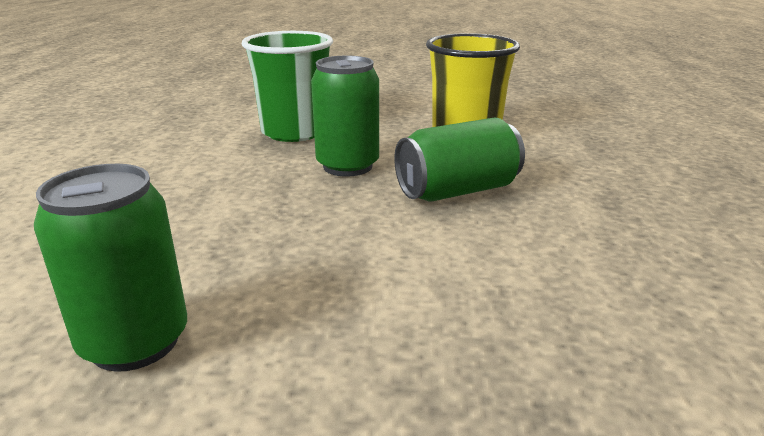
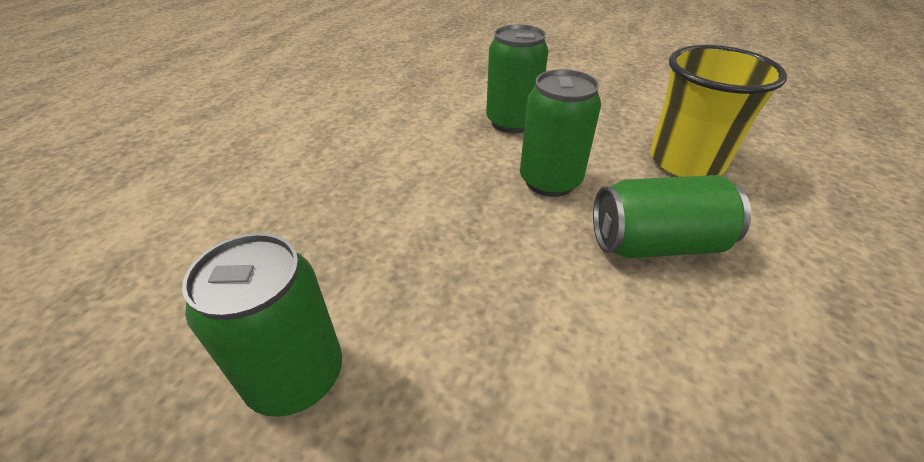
camera: 20 degrees right, 15 degrees up
(294, 132) = (512, 122): green cup -> green can

